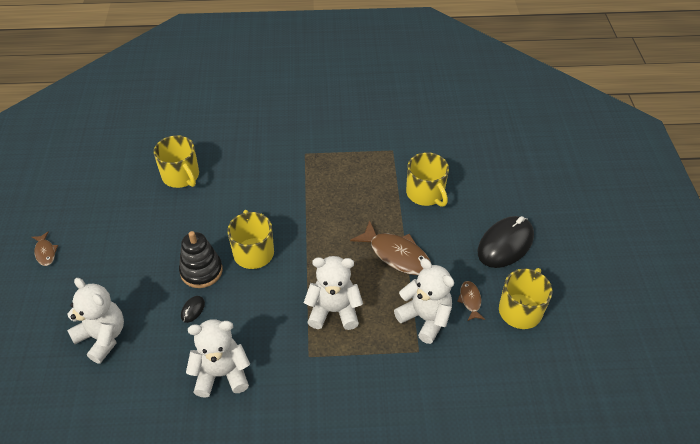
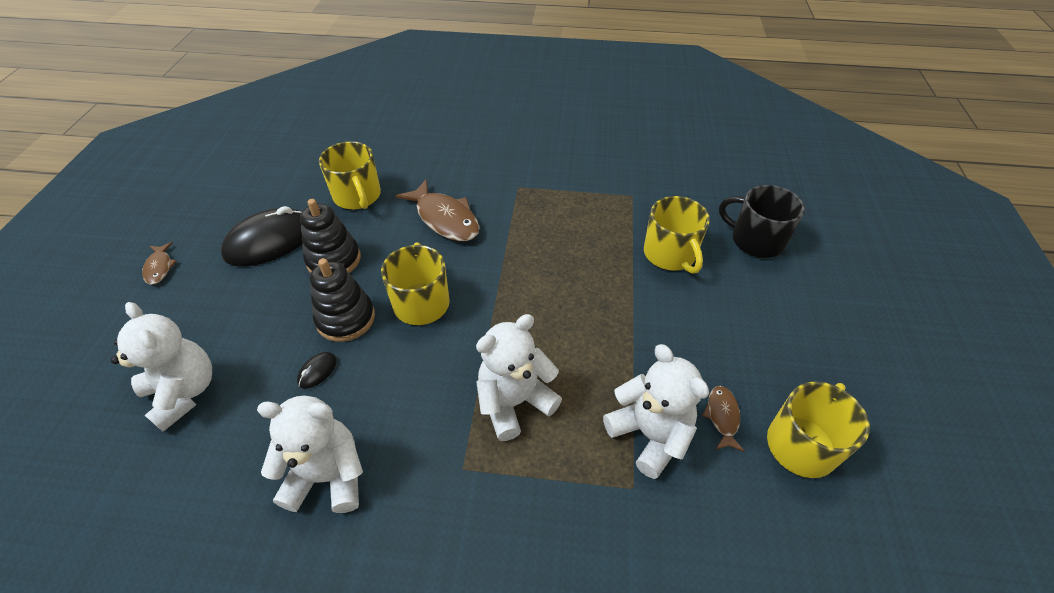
camera: 10 degrees right, 0 degrees up
(179, 229) = (334, 260): none -> black stacking toy
(334, 311) = (514, 402): white teddy bear -> white teddy bear turned 45 degrees counterclockwise
(396, 255) = (619, 332): brown fish -> brown fish (445, 219)
(485, 175) = (755, 240): none -> black mug
(505, 244) = (781, 338): black mouse -> black mouse (270, 241)

